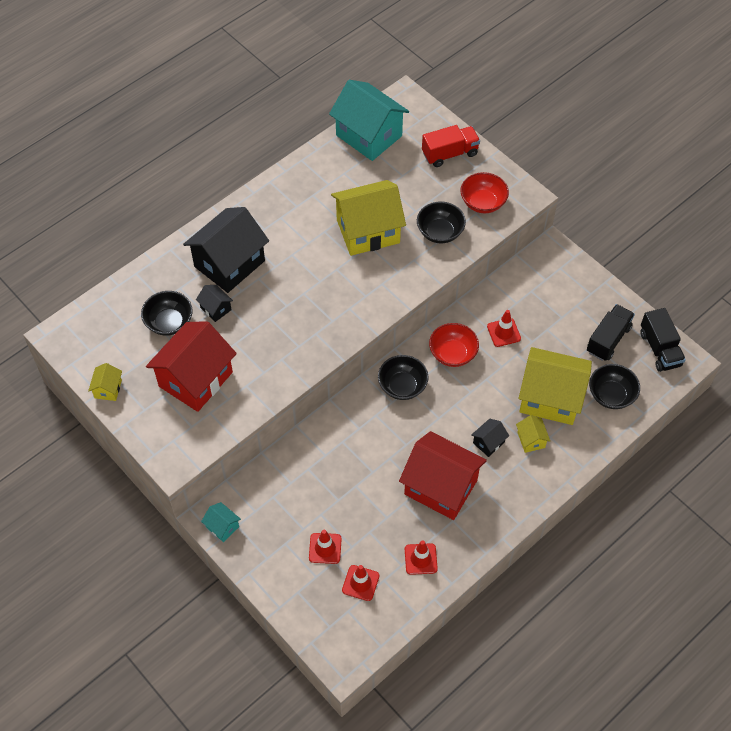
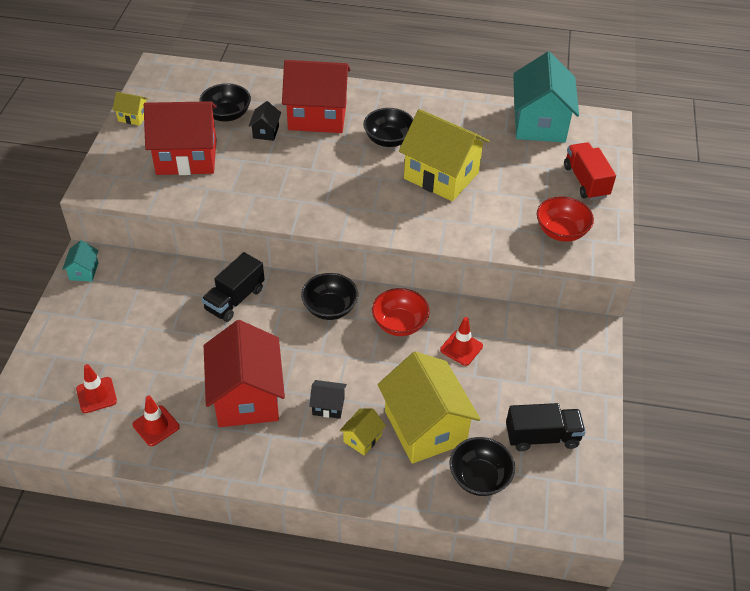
camera: 50 degrees right, 10 degrees down
(108, 389) = (133, 117): yellow house -> yellow house turned 45 degrees clockwise
(229, 264) = (317, 116): black house -> red house
(325, 548) = (114, 349): red traffic cone -> none
(440, 232) = (494, 221): black bowl -> black bowl (388, 140)
(450, 154) = (586, 181): red truck -> red truck turned 135 degrees counterclockwise
(659, 349) = (579, 489): black truck -> black truck (235, 299)

